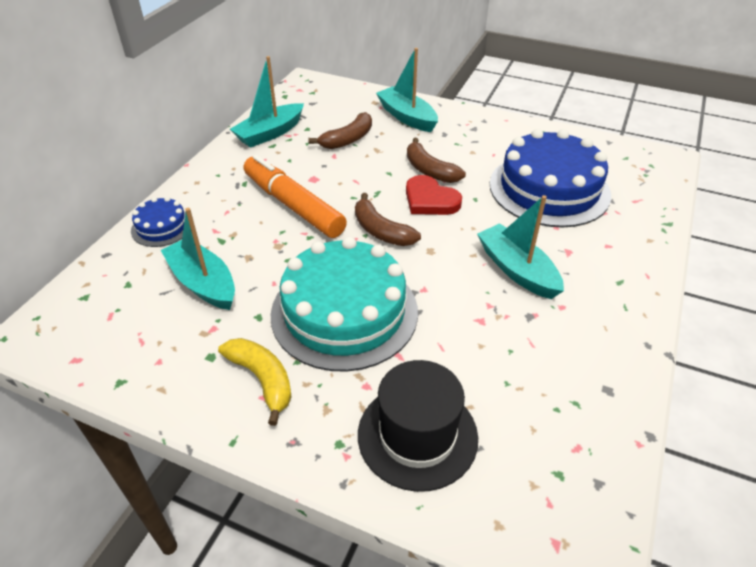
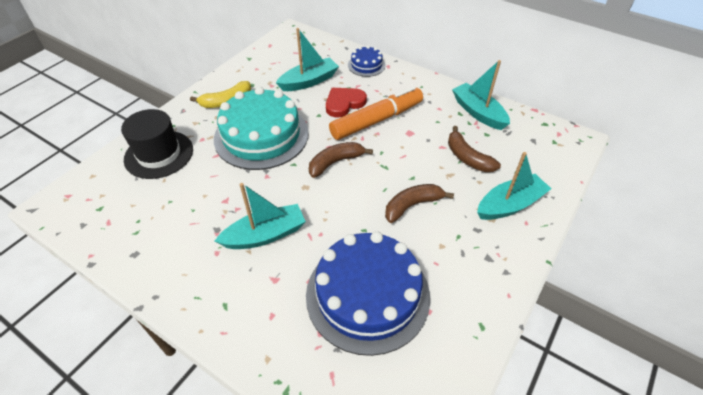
camera: 100 degrees right, 5 degrees up
(430, 200) = (368, 198): red heart -> red heart (344, 103)

